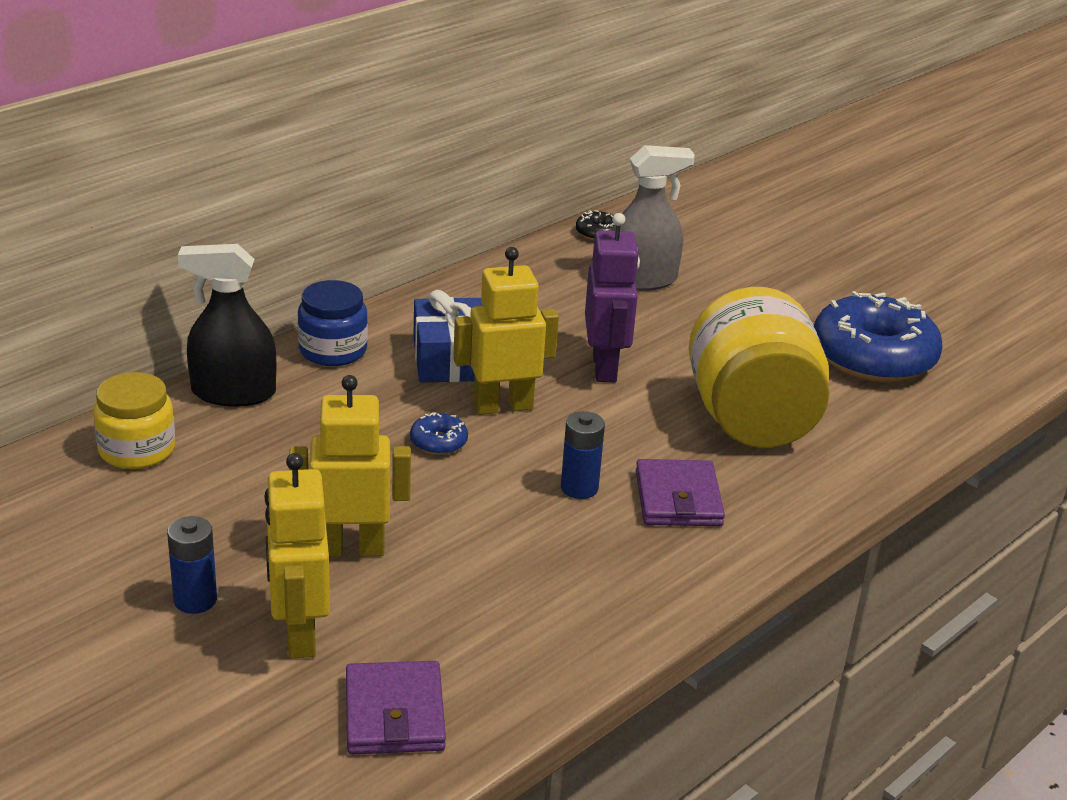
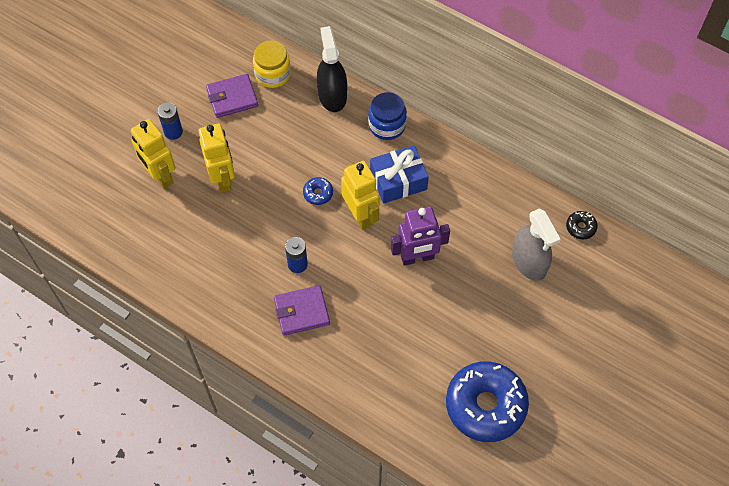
camera: 80 degrees right, 30 degrees up
(299, 634) = (160, 175): yellow robot -> yellow robot turned 105 degrees counterclockwise
(394, 713) = (119, 223): purple wallet -> purple wallet (232, 98)
(751, 420) = (388, 340): yellow jar -> none

